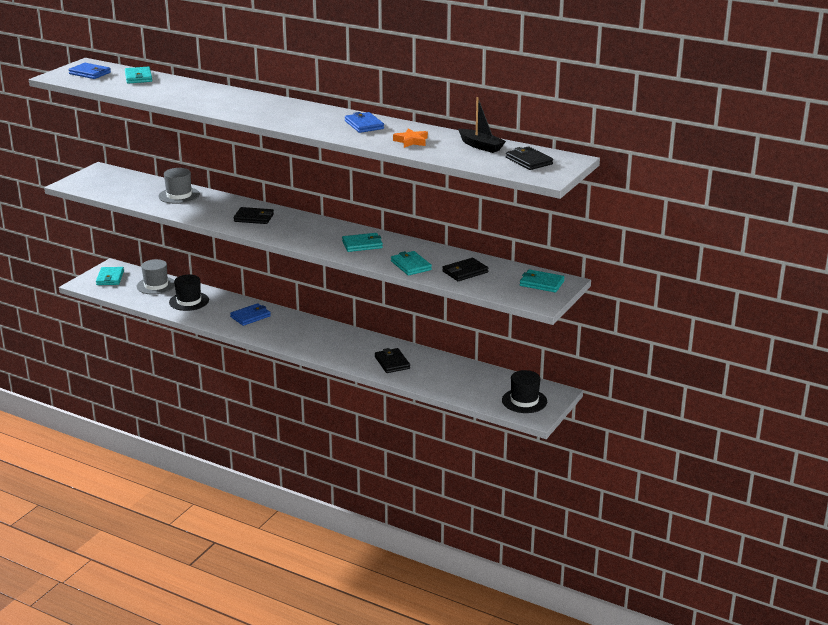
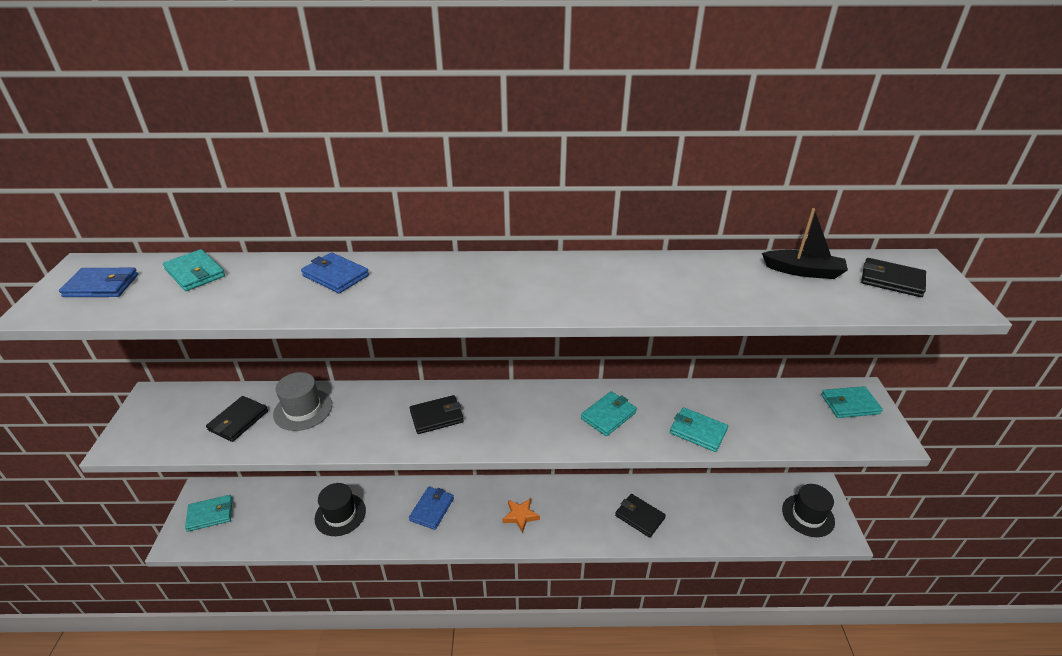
camera: 30 degrees left, 10 degrees up
(110, 278) = (210, 514): turquoise wallet -> turquoise wallet turned 75 degrees counterclockwise
(156, 285) = (280, 503): grey hat -> none
(364, 125) = (620, 276): blue wallet -> blue wallet (335, 276)
(411, 141) = (718, 289): orange star -> orange star (520, 516)
(465, 272) = (761, 418): black wallet -> black wallet (238, 421)

